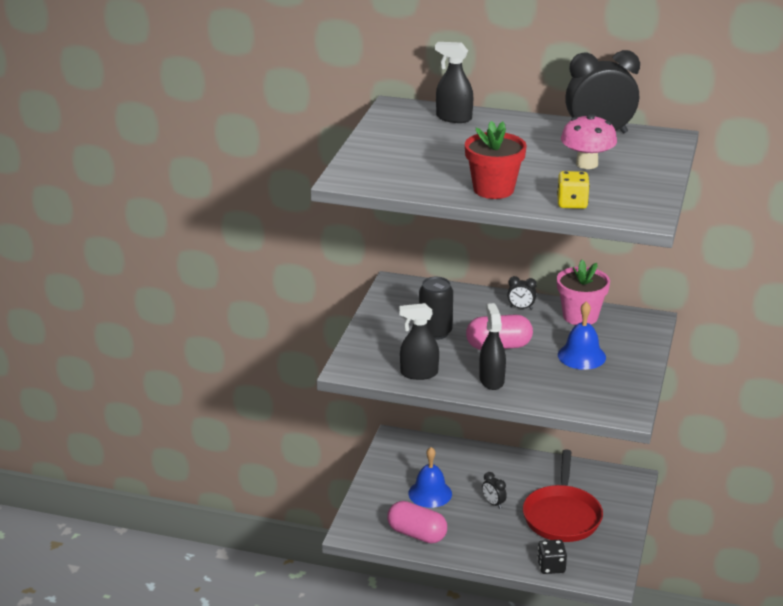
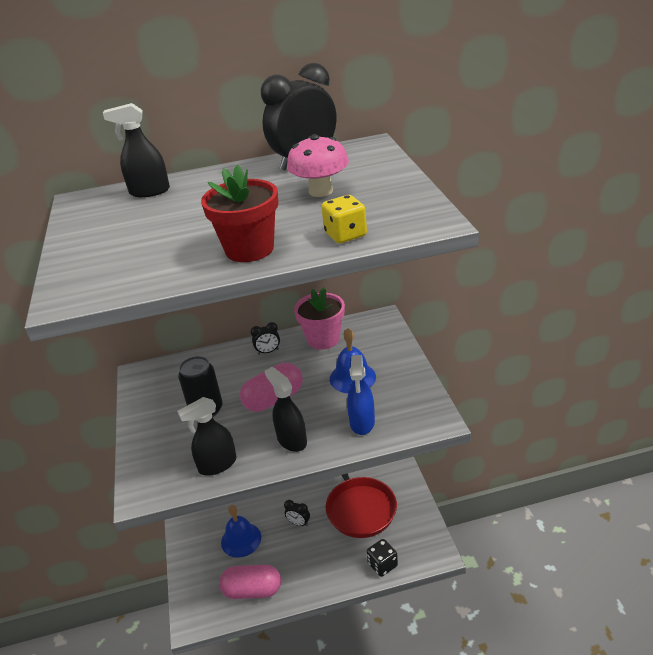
camera: 25 degrees left, 5 degrees up
(561, 391) = (362, 422): none -> blue spray bottle

